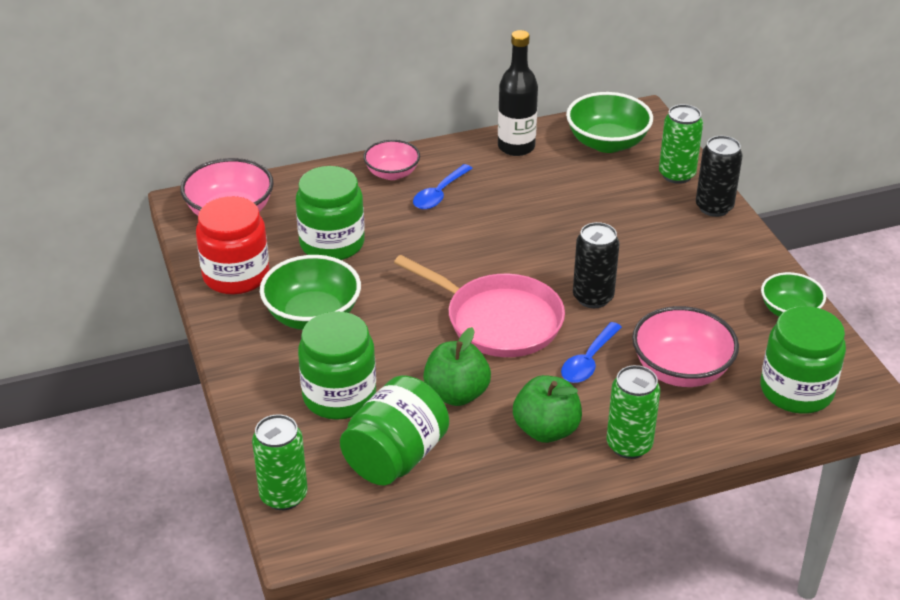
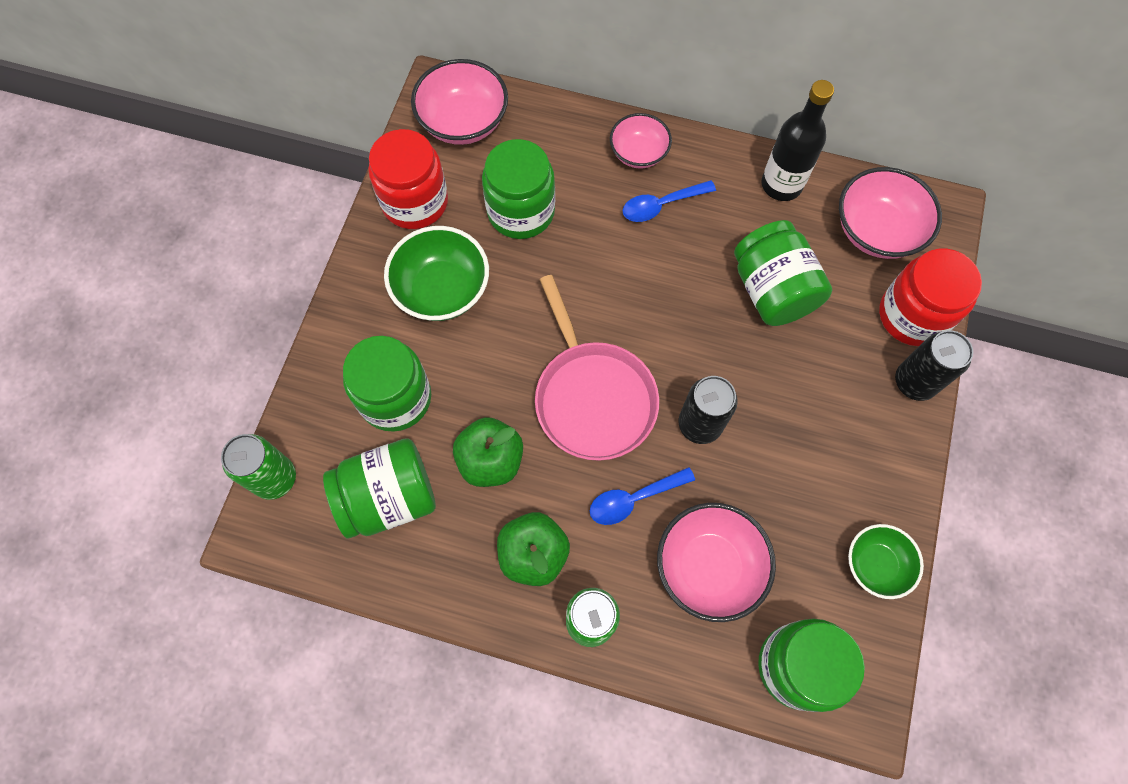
camera: 35 degrees right, 30 degrees up
(568, 204) = (772, 290): none -> green jar
(607, 143) = (876, 230): green bowl -> pink bowl
(676, 175) = (912, 315): green can -> red jar

